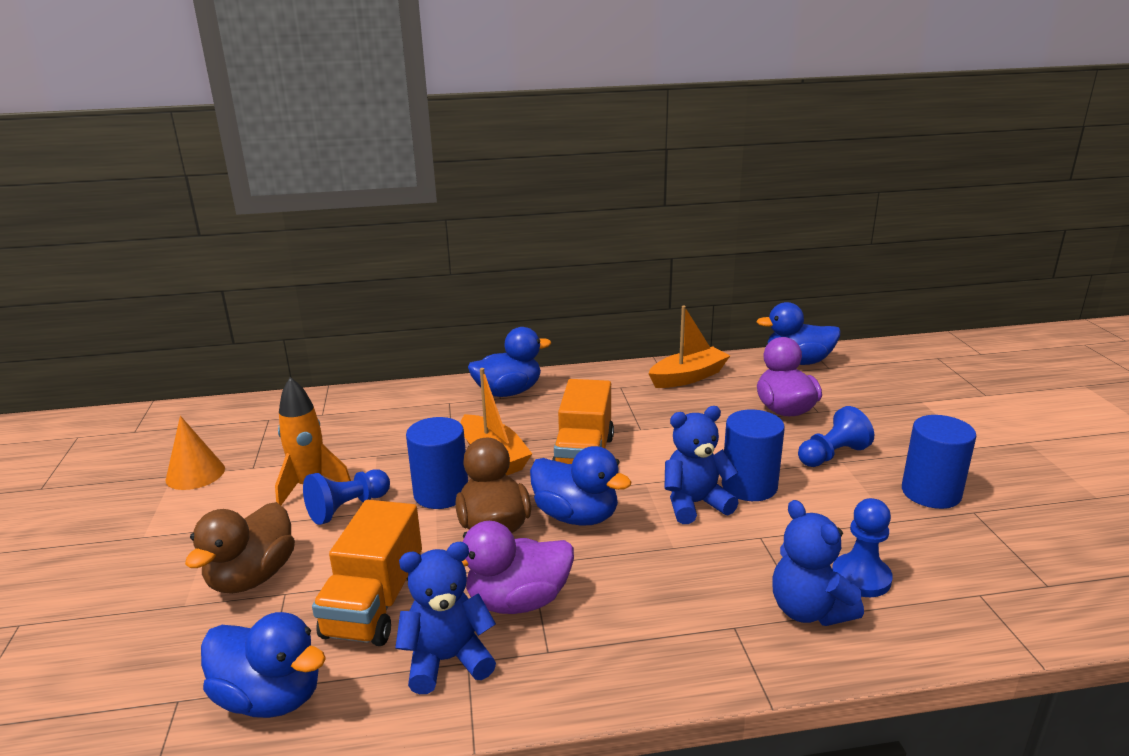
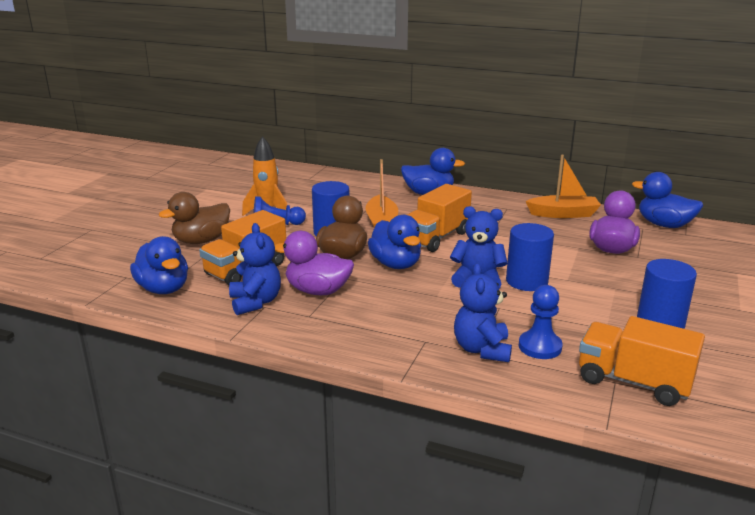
camera: 30 degrees right, 0 degrees up
(195, 474) = (218, 190): orange cone -> none
(447, 660) = (255, 302): blue teddy bear -> blue teddy bear turned 60 degrees clockwise
(832, 455) = (612, 282): blue pawn -> none
(995, 586) = (633, 382): none -> orange truck

